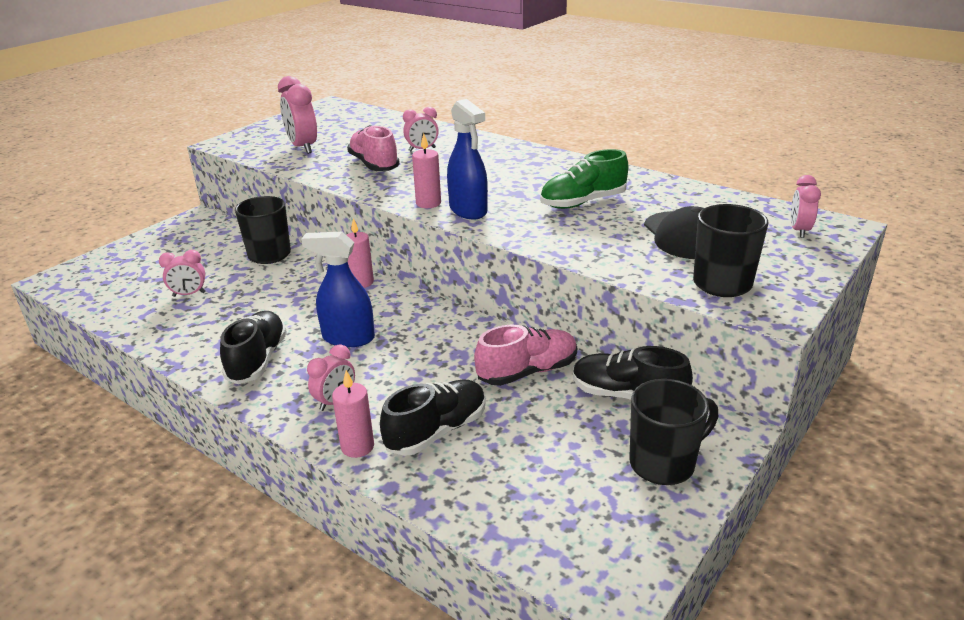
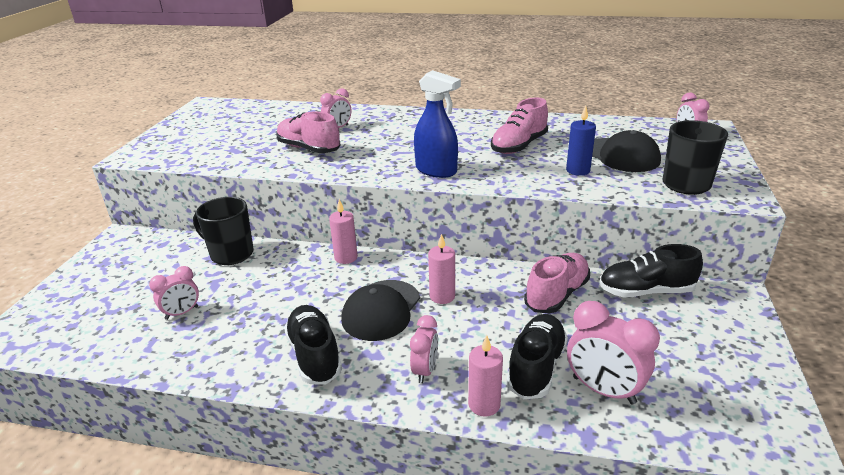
camera: 25 degrees left, 0 degrees up
(303, 147) = (221, 146): pink clock -> pink clock (603, 390)
(348, 338) = (381, 310): blue spray bottle -> black cap
(428, 203) = (395, 172): pink candle -> pink candle (442, 296)
(583, 202) = (519, 146): green shoe -> pink shoe
(615, 241) = (578, 170): none -> blue candle
(664, 463) = (721, 335): black mug -> none

